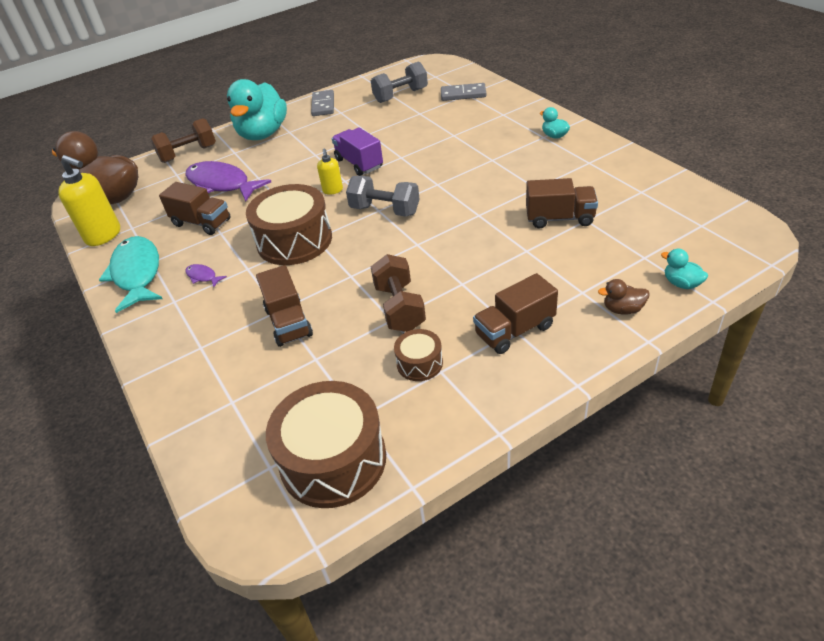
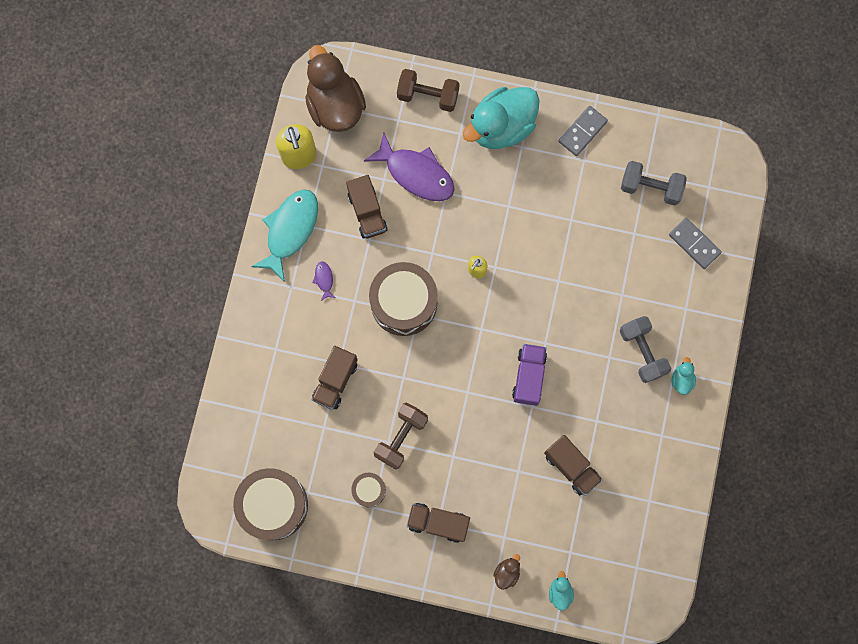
camera: 40 degrees right, 35 degrees up
(221, 184) = (416, 173): purple fish -> purple fish turned 135 degrees clockwise
(359, 163) = (524, 256): purple truck -> purple truck (528, 377)
(385, 210) = (484, 334): grey dumbbell -> grey dumbbell (642, 352)
(622, 309) = (506, 572): brown duck -> brown duck turned 75 degrees clockwise

